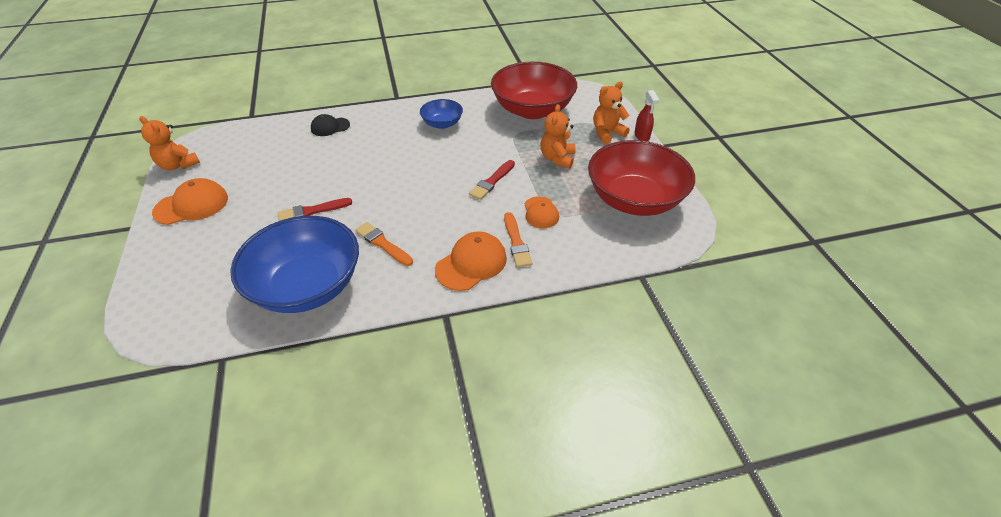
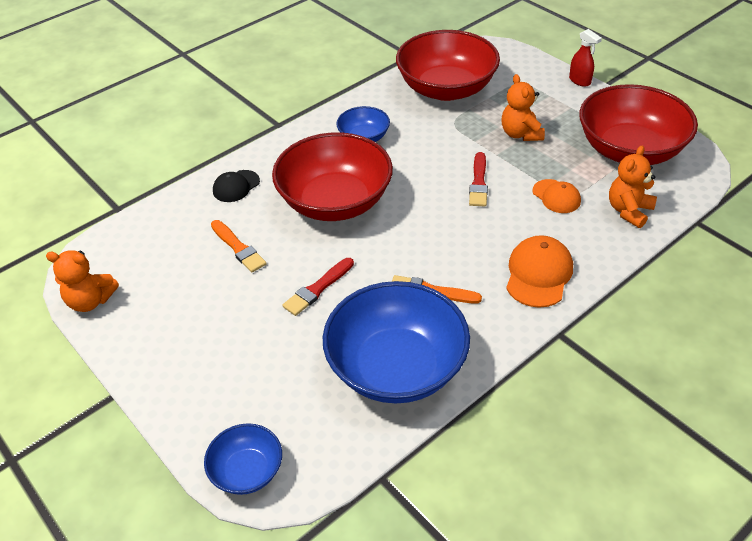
camera: 25 degrees left, 0 degrees up
(149, 311) = (247, 471): none -> blue bowl
(192, 205) = (164, 339): orange cap -> none
(381, 159) = (335, 202): none -> red bowl
(516, 242) = (561, 235): orange brush -> orange brush (238, 248)
(607, 133) = (544, 89): orange teddy bear -> orange teddy bear (628, 211)

